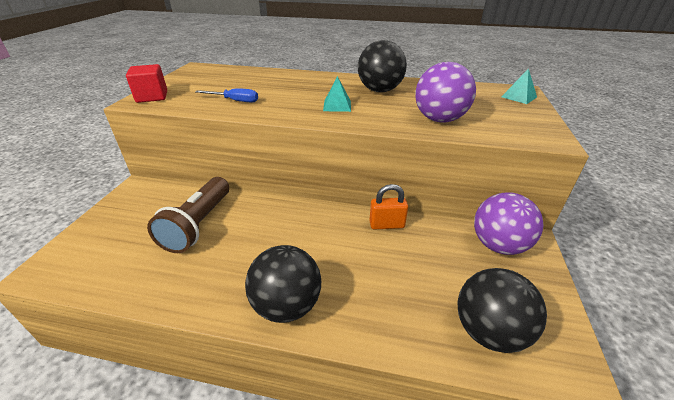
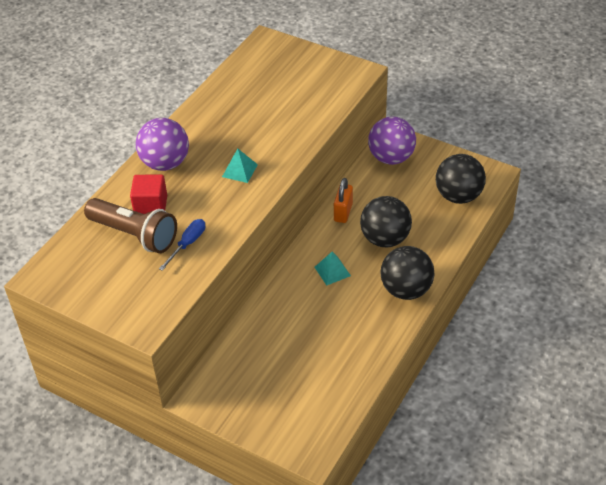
camera: 70 degrees left, 10 degrees up
(152, 97) = (138, 314): red cube -> red cube (151, 206)
(198, 224) = (289, 341): brown flashlight -> brown flashlight (134, 235)
(380, 90) = (216, 131): black ball -> black ball (385, 239)
(439, 119) = (301, 115): purple ball -> purple ball (165, 163)
(519, 97) = (279, 49): turquoise pyramid -> turquoise pyramid (332, 271)

